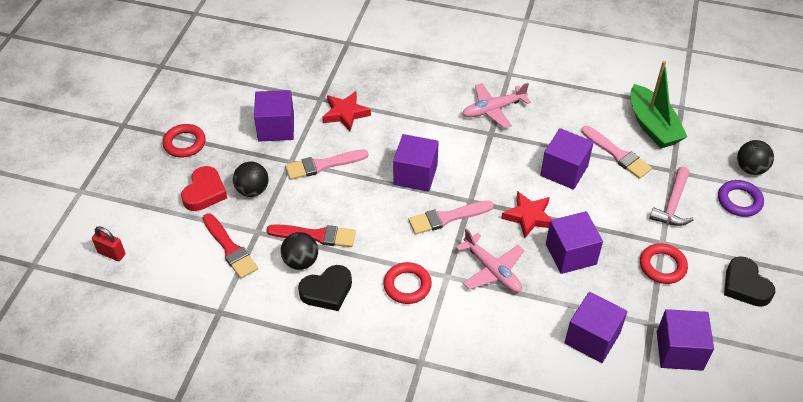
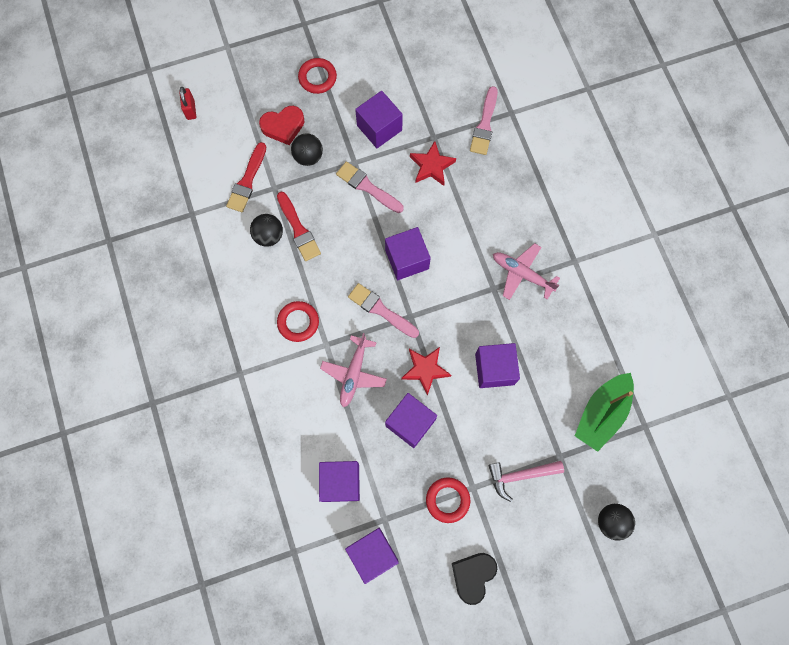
camera: 55 degrees right, 25 degrees up
(327, 291) = (256, 271): black heart -> none
(617, 154) = (545, 401): pink brush -> pink brush (484, 124)
(739, 201) = (565, 529): purple ring -> none

